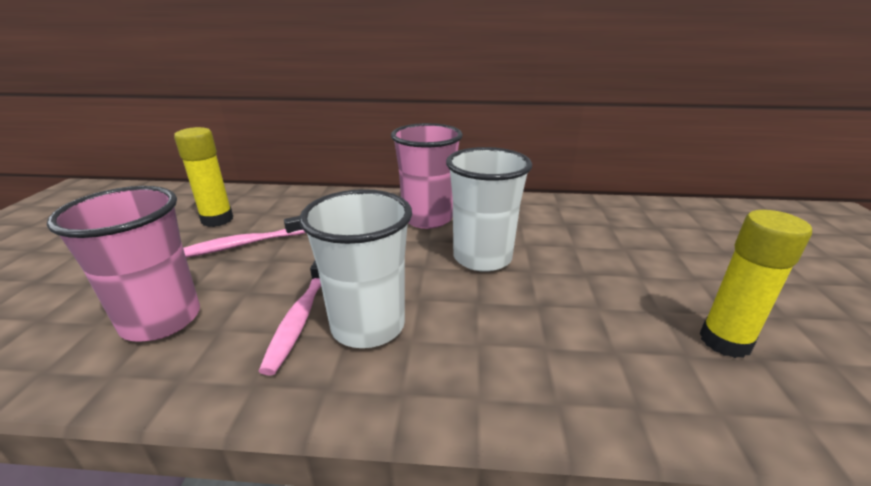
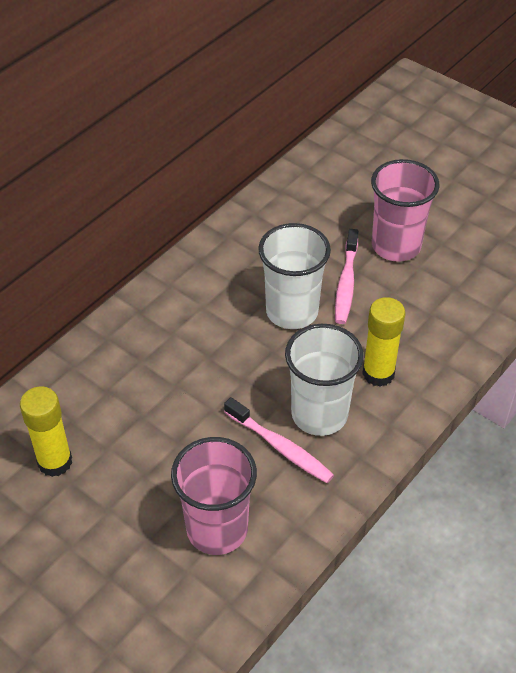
camera: 55 degrees left, 20 degrees up
(242, 245) = (132, 454): pink toothbrush -> pink toothbrush (346, 283)
(427, 218) = (200, 309): pink cup -> pink cup (396, 246)
(725, 341) = (460, 264): yellow glue stick -> yellow glue stick (378, 373)

